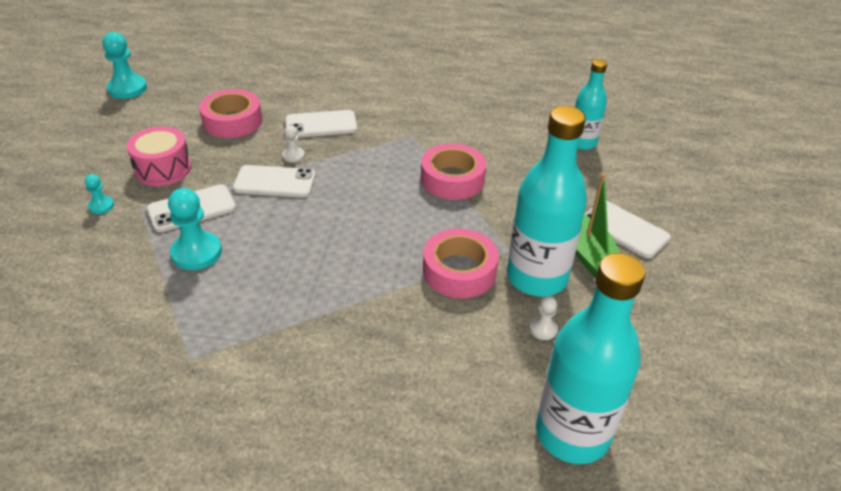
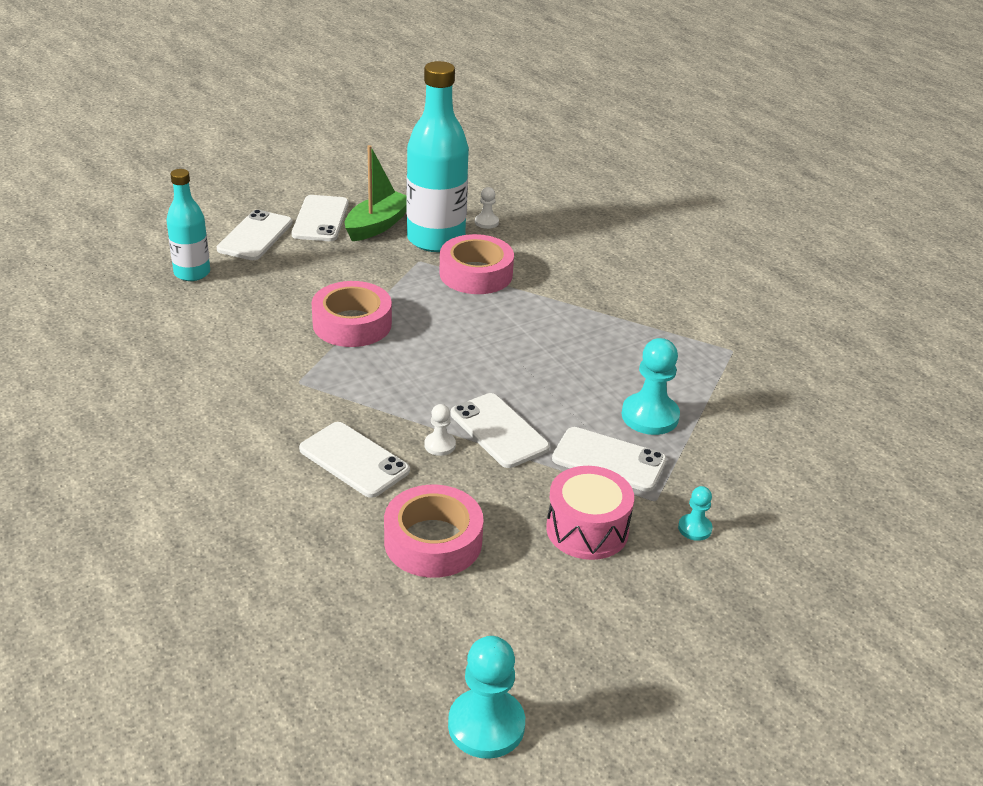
camera: 130 degrees left, 5 degrees down
(572, 434) = (557, 191): turquoise bottle -> none
(618, 186) = (255, 236): none -> white phone

